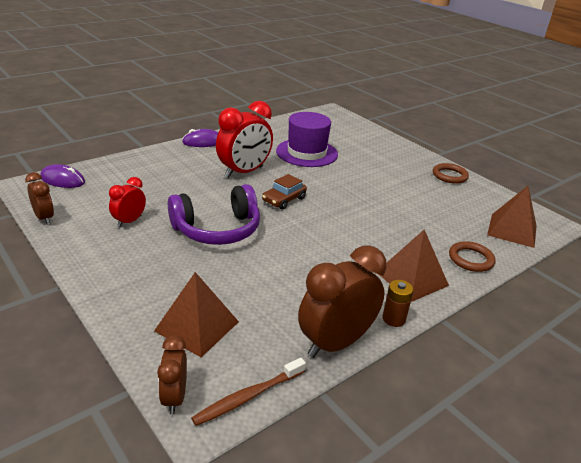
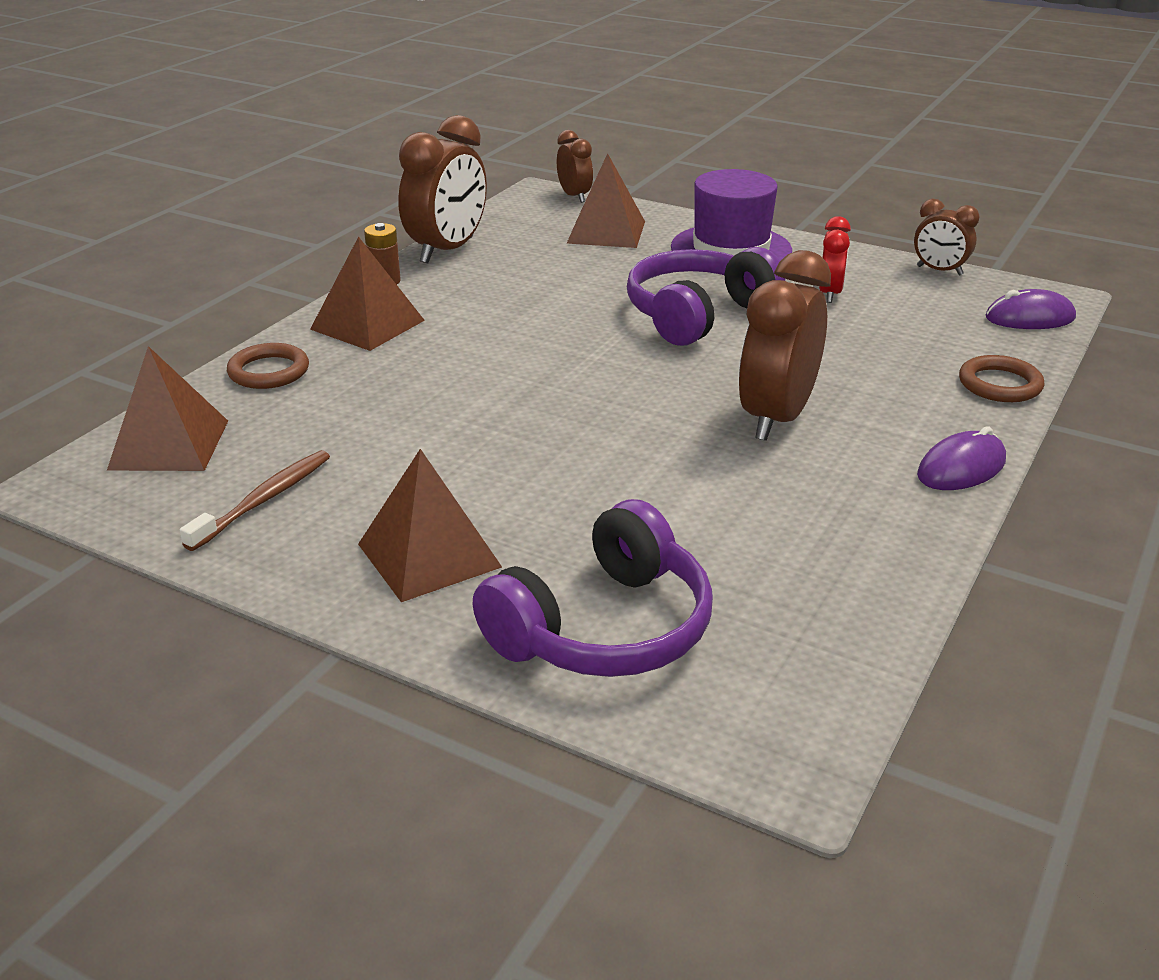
camera: 160 degrees right, 0 degrees up
(244, 172) = (776, 418): red clock -> brown clock
(248, 397) = (511, 208): brown toothbrush -> brown toothbrush (264, 500)
(284, 199) = (644, 385): brown car -> none
(306, 153) = (701, 516): purple hat -> purple hat (731, 249)
(358, 138) = (603, 628): none -> purple headphones
(404, 165) = (429, 555): none -> brown pyramid
(449, 176) = (297, 557): brown ring -> brown ring (1000, 384)

